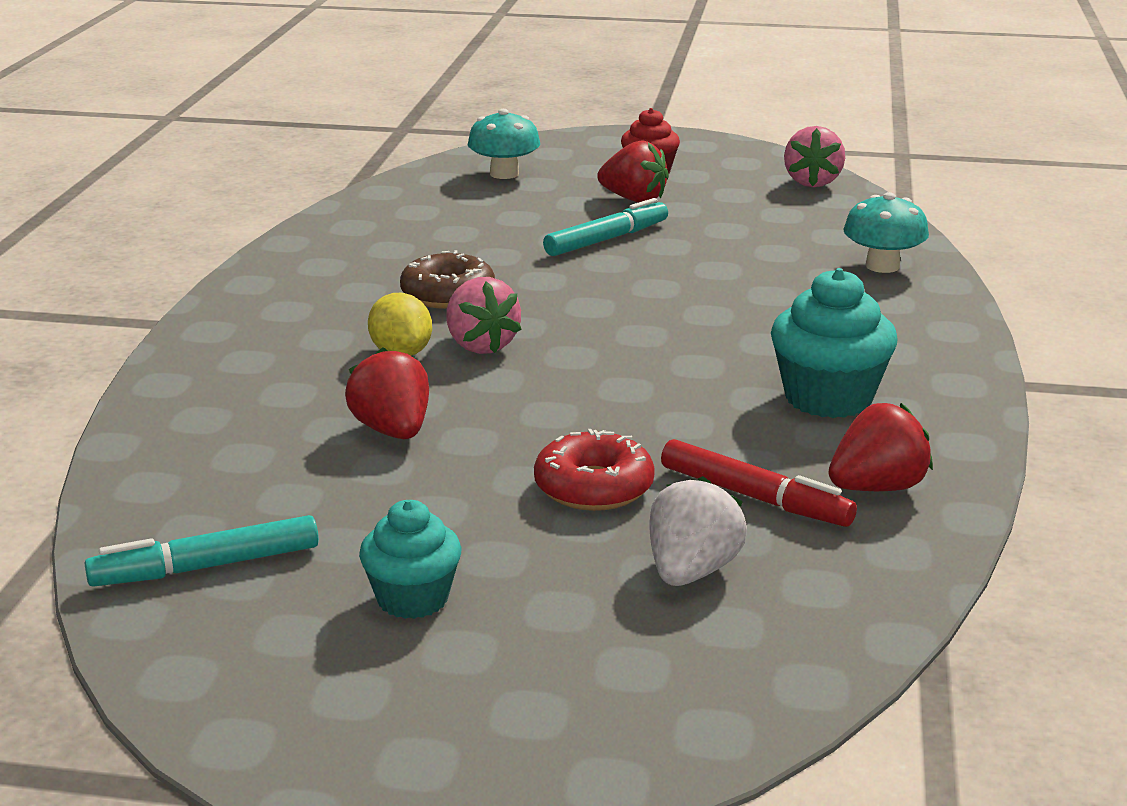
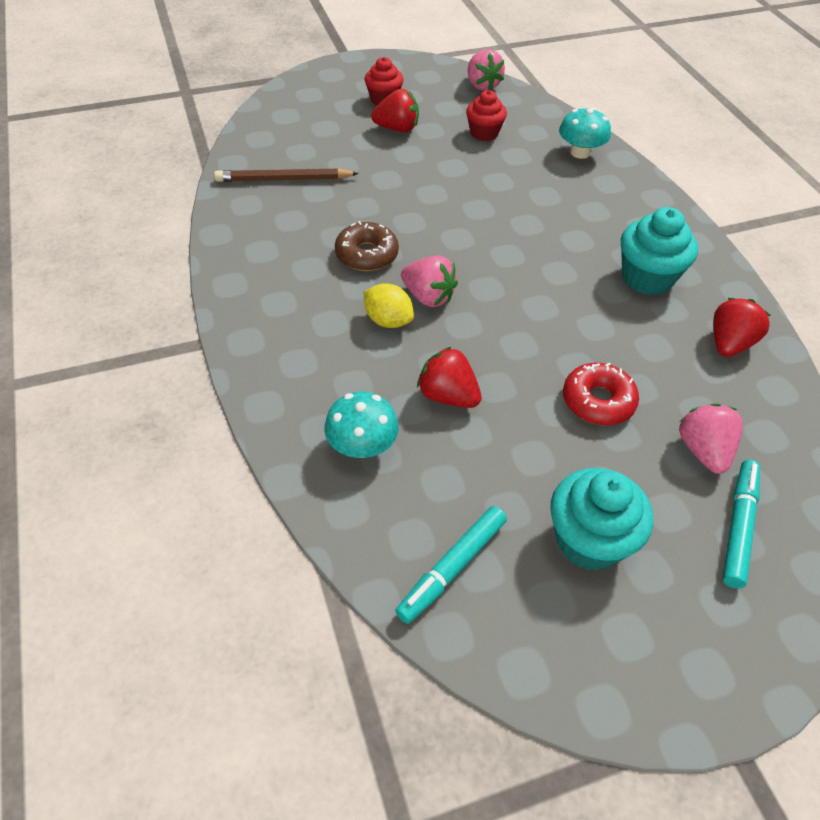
camera: 30 degrees left, 25 degrees up
(412, 599) = (589, 540): turquoise cupcake -> turquoise cupcake, size x1.53
(425, 215) = (283, 179): none -> brown pencil
(504, 174) = (297, 124): turquoise mushroom -> turquoise mushroom (362, 446)
(606, 239) = (414, 172): turquoise marker -> turquoise marker (738, 527)
(691, 572) = (703, 450): white strawberry -> pink strawberry
(754, 497) = (681, 375): red marker -> none
(755, 224) = (484, 133): none -> red cupcake

